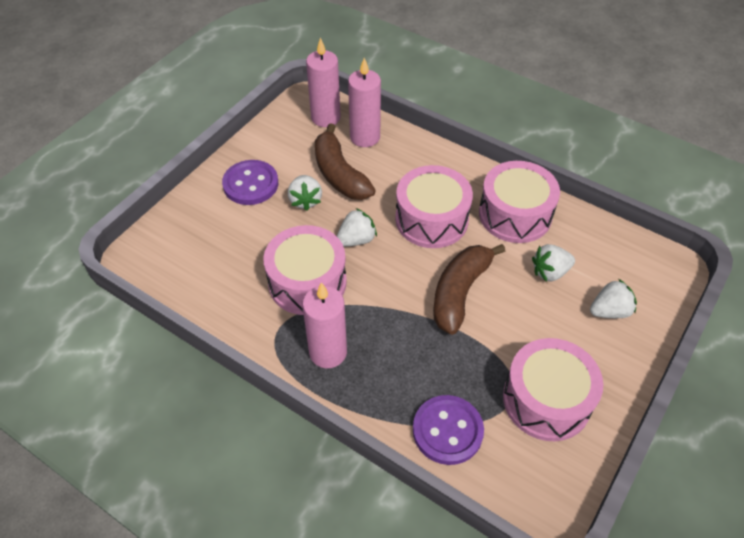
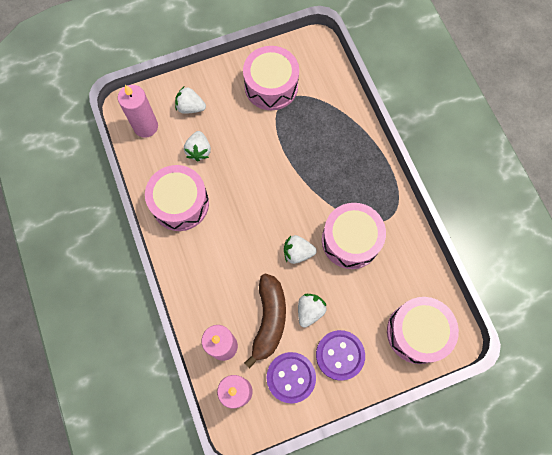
camera: 145 degrees left, 20 degrees up
(328, 352) = (368, 184): pink candle -> pink candle (146, 126)
(431, 219) = (236, 236): pink drum -> pink drum (417, 332)
(447, 431) = (334, 103): purple button -> purple button (291, 377)
(460, 292) = (263, 172): brown banana -> none
(550, 272) = (199, 150): white strawberry -> white strawberry turned 75 degrees clockwise

